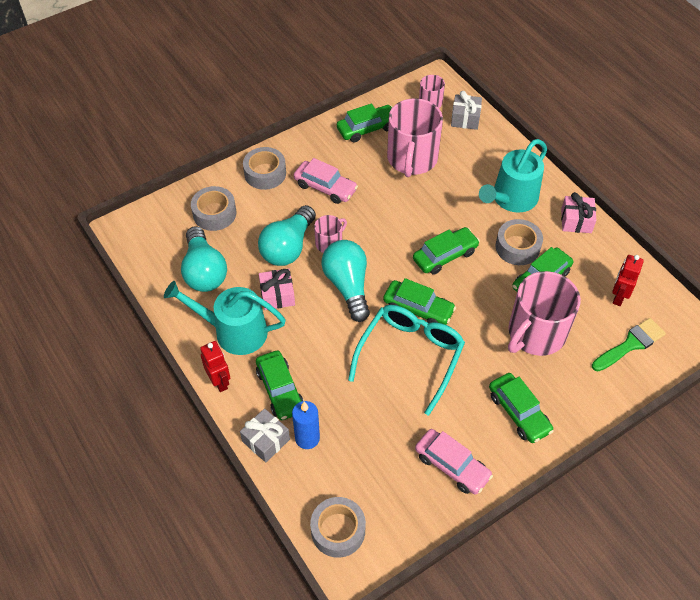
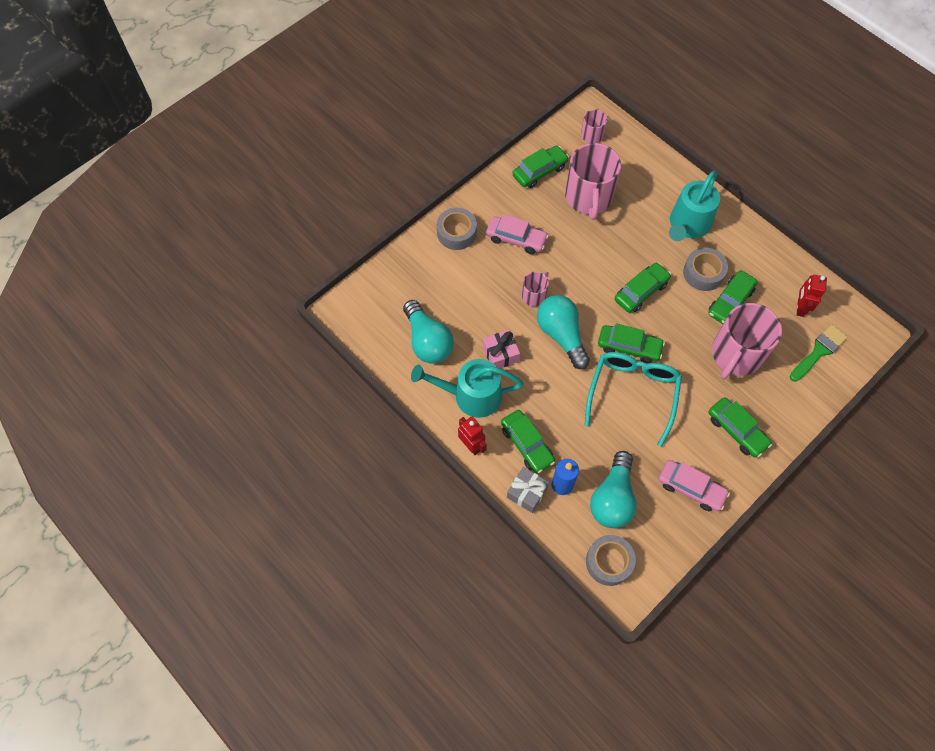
camera: 10 degrees left, 10 degrees up
(214, 213) = (421, 281): grey tape -> none
(288, 247) = (498, 305): turquoise light bulb -> turquoise light bulb (612, 498)
(465, 119) = (628, 148): grey gift -> none
(576, 221) = (749, 239): pink gift -> none

